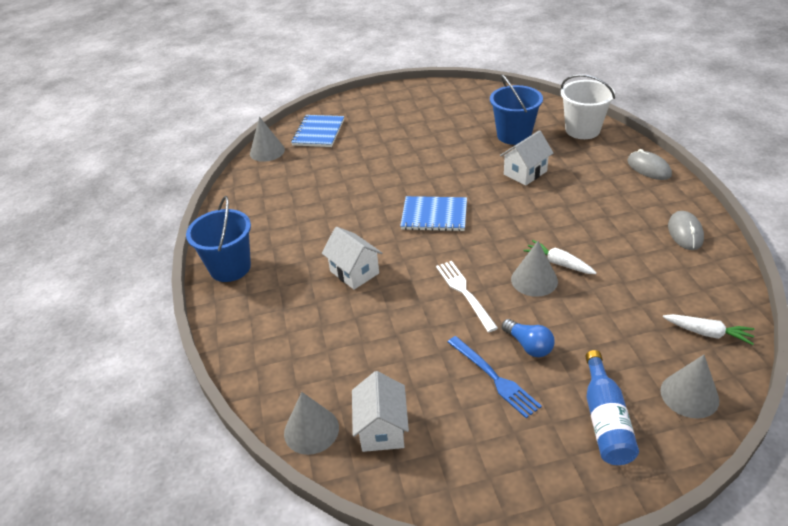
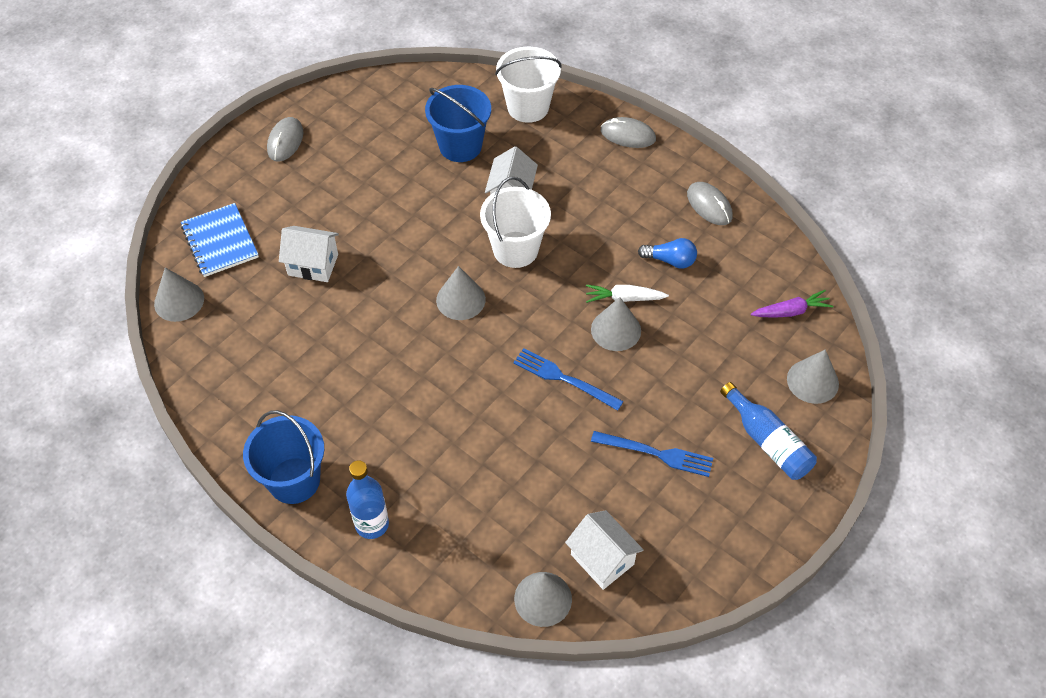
camera: 40 degrees left, 15 degrees up
(248, 316) = (372, 524): none -> blue bottle
(354, 272) = (436, 413): white house -> white house (313, 265)
(404, 99) = (285, 141): none -> grey mouse
(434, 215) = (460, 299): blue notebook -> grey cone
(464, 292) = (563, 378): white fork -> blue fork
(500, 203) = (515, 249): none -> white bucket
(529, 345) = (661, 404): blue light bulb -> blue light bulb (670, 260)
(707, 333) = (791, 311): white carrot -> purple carrot

